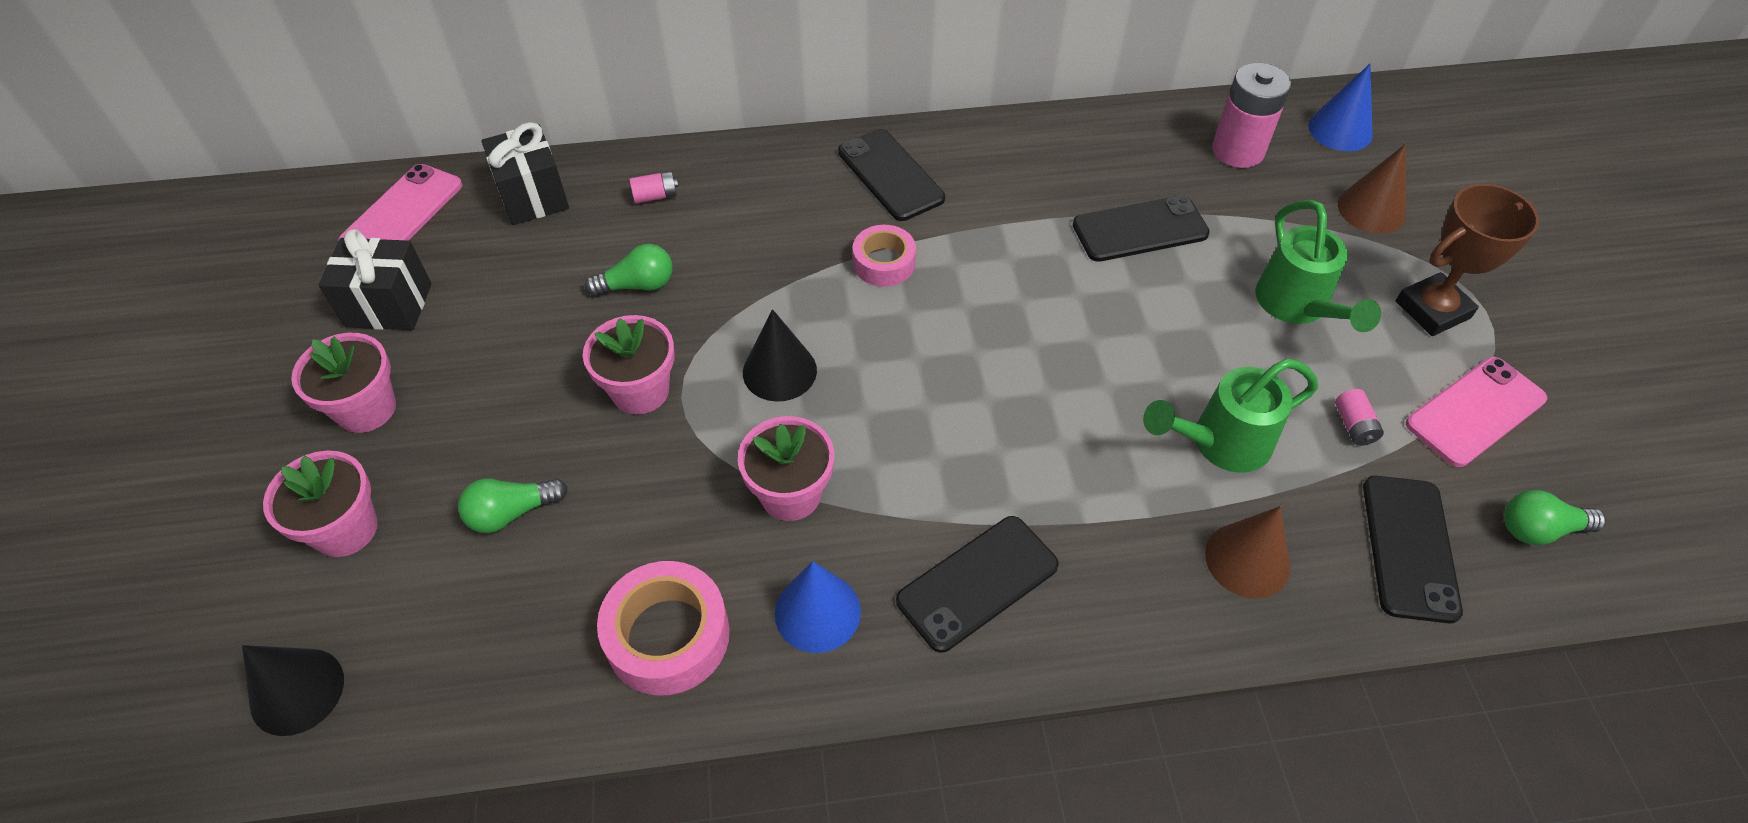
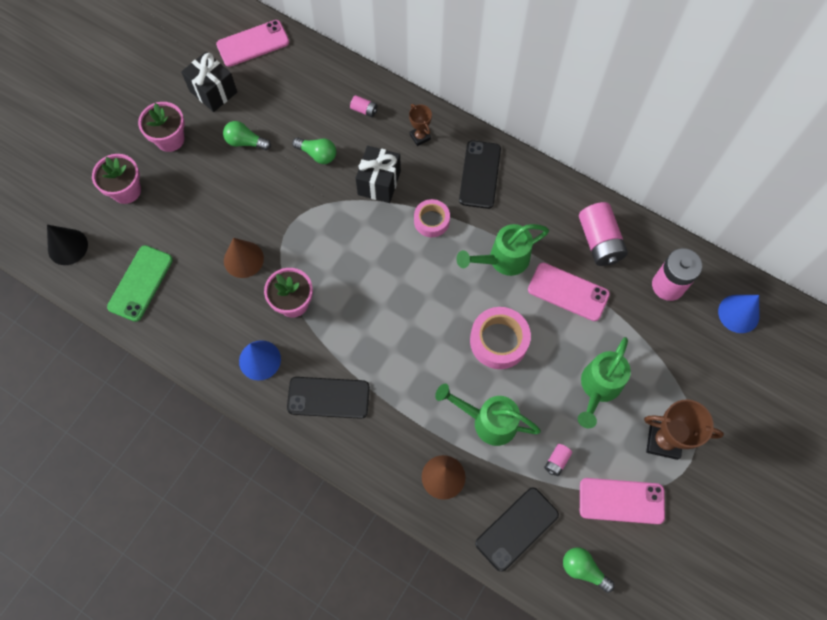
camera: 40 degrees right, 15 degrees up
(497, 649) = (140, 283): none -> green phone
(511, 513) = (187, 229): green light bulb -> green light bulb (245, 142)
(533, 196) = (312, 72): black gift -> black gift (379, 183)
(640, 391) = (276, 209): pink flower pot -> none
(668, 636) = (200, 326): pink tape -> pink tape (499, 341)
(766, 181) = (420, 137): none -> brown trophy
(779, 371) = (338, 242): black cone -> none
(1023, 247) = (503, 260): none -> green watering can
(1112, 156) = (599, 241): none -> pink battery
(1140, 229) = (568, 292): black phone -> pink phone
(1371, 209) = (699, 368): brown cone -> brown cone (243, 259)

